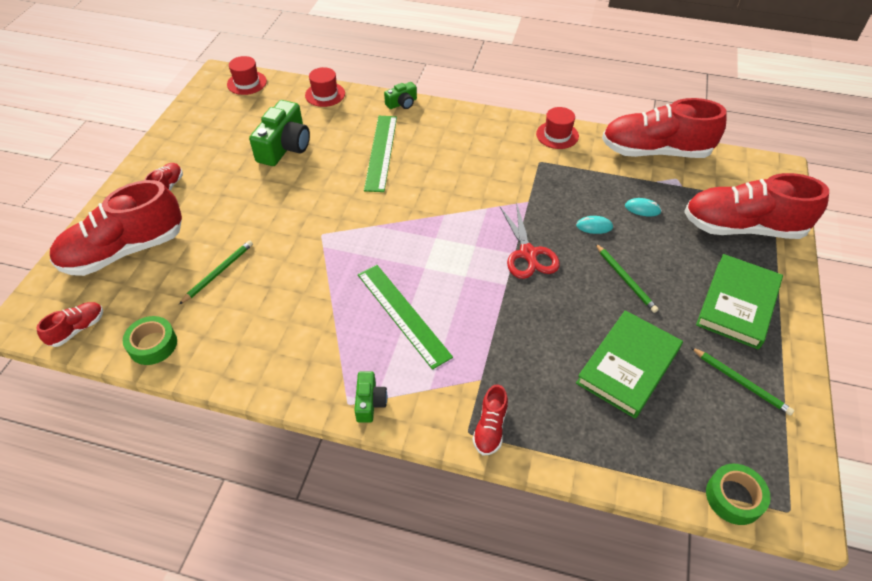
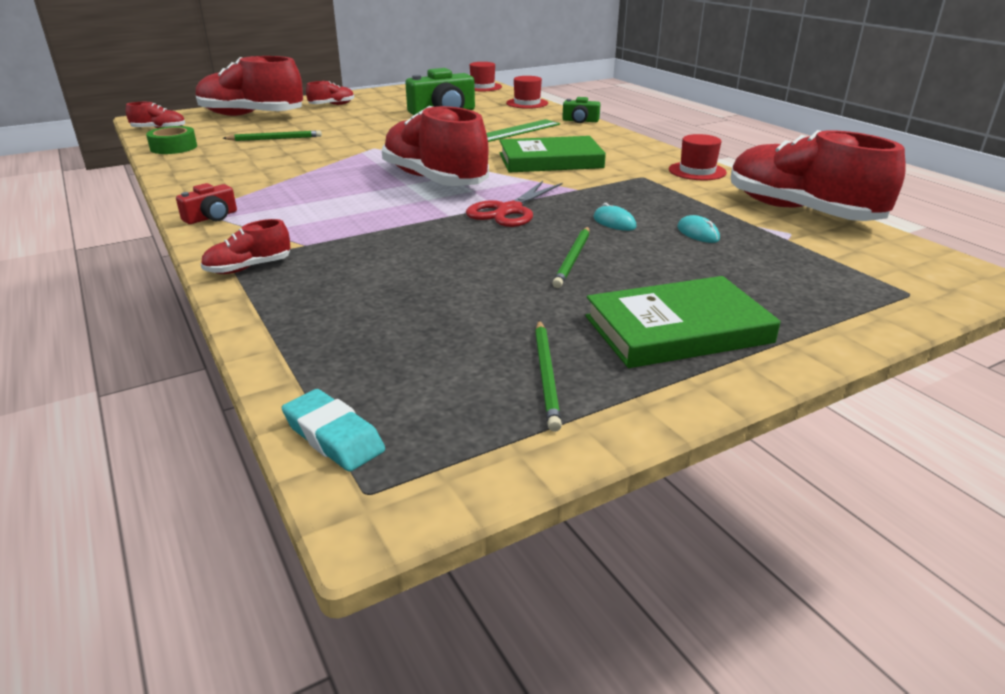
camera: 45 degrees right, 20 degrees down
(370, 402) = (211, 217): green camera -> red camera
(403, 314) = (335, 195): green ruler -> none
(628, 366) = (446, 301): green book -> green book (550, 161)
(734, 497) = (333, 437): green tape -> turquoise eraser
(742, 227) = (814, 290): red shoe -> red shoe (434, 180)

